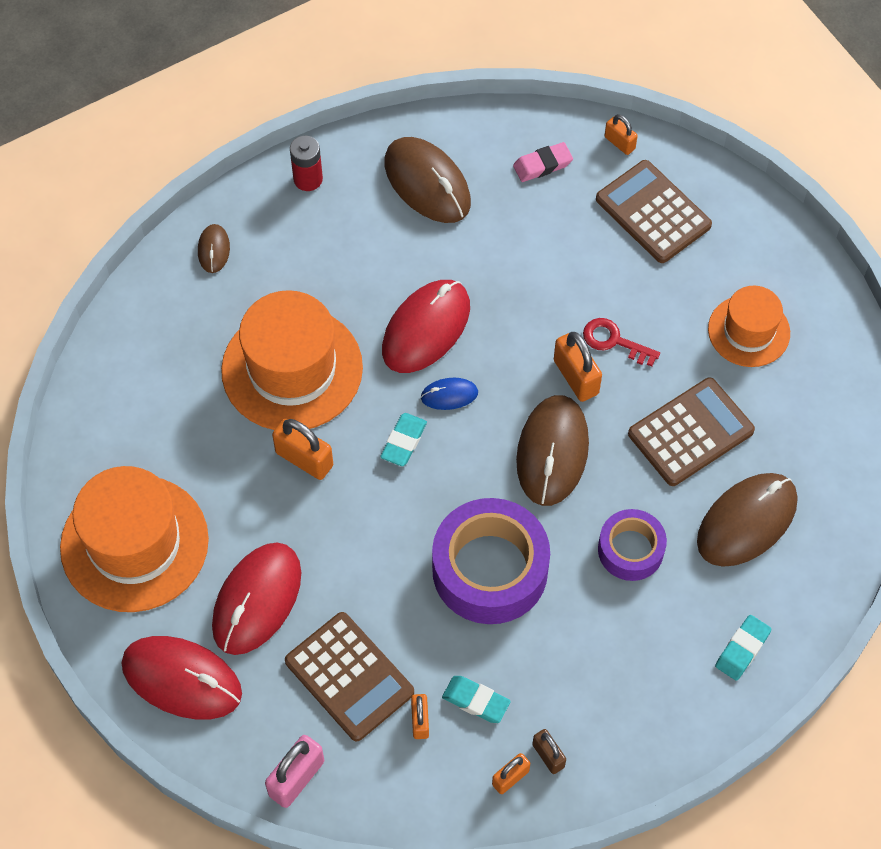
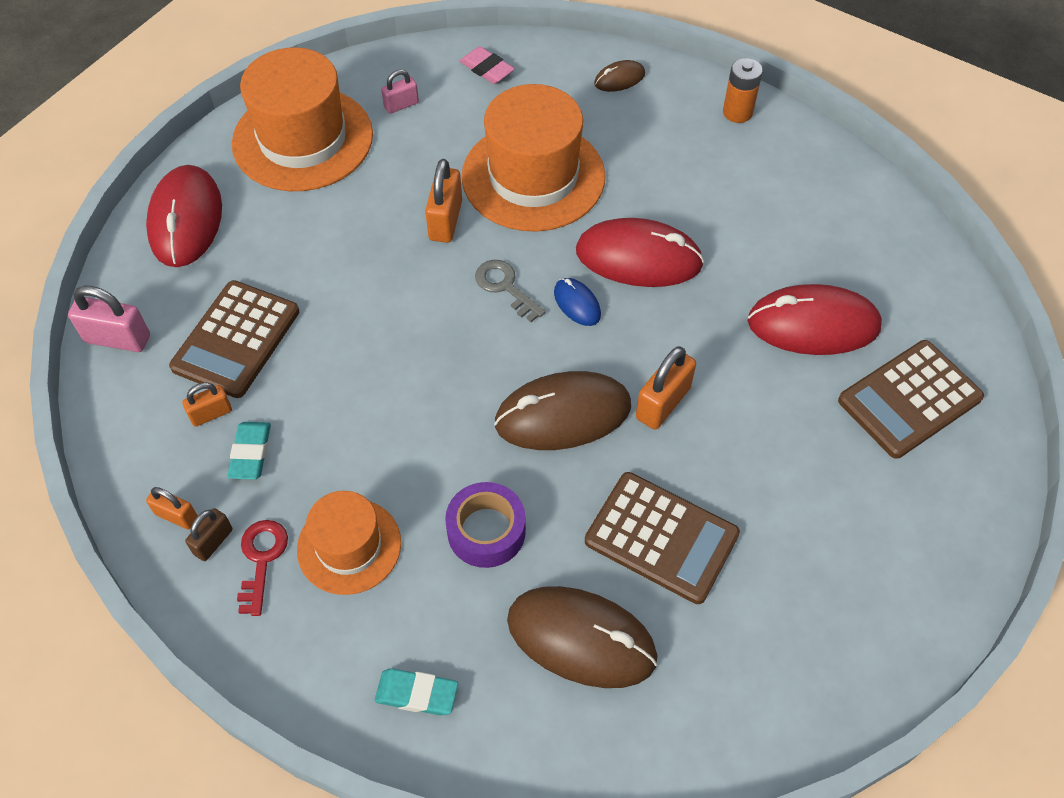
camera: 65 degrees right, 5 degrees down
(139, 442) = (401, 105): none -> pink padlock
(257, 600) = (285, 242): red mouse -> red mouse (813, 325)
(308, 179) = (737, 112): red battery -> orange battery
(404, 442) = (505, 287): turquoise eraser -> grey key
(427, 183) = (799, 198): brown mouse -> none
(490, 569) = (401, 410): purple tape -> none
(542, 165) = (891, 281): pink eraser -> pink eraser (487, 69)
(614, 341) = (727, 422): red key -> red key (261, 559)
(619, 143) = (971, 337): orange padlock -> none
(653, 212) = (909, 399): brown calculator -> brown calculator turned 150 degrees counterclockwise
(748, 331) = (827, 550): orange hat -> orange hat (349, 546)

